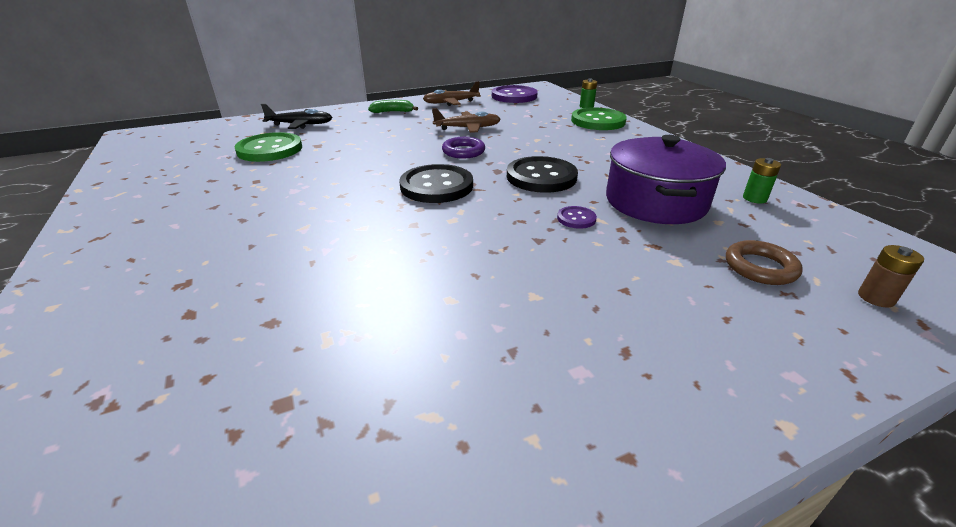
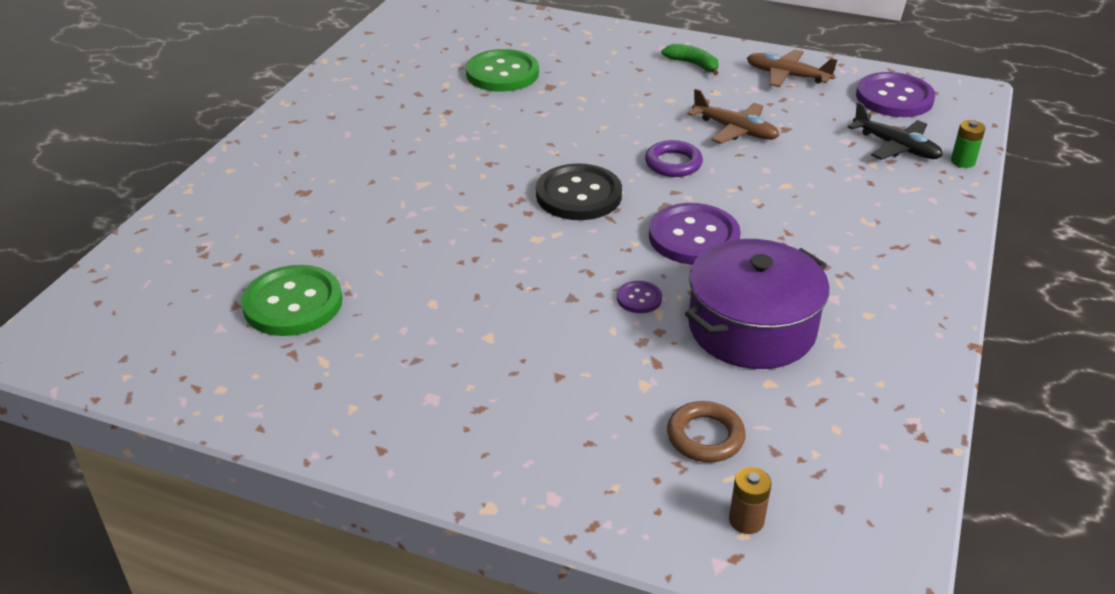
camera: 45 degrees right, 5 degrees up
(300, 125) = (571, 46): black plane -> black plane (895, 147)
(541, 177) = (693, 237): black button -> purple button
(598, 121) = (923, 194): green button -> green button (293, 303)
(754, 198) = (871, 389): green battery -> none

